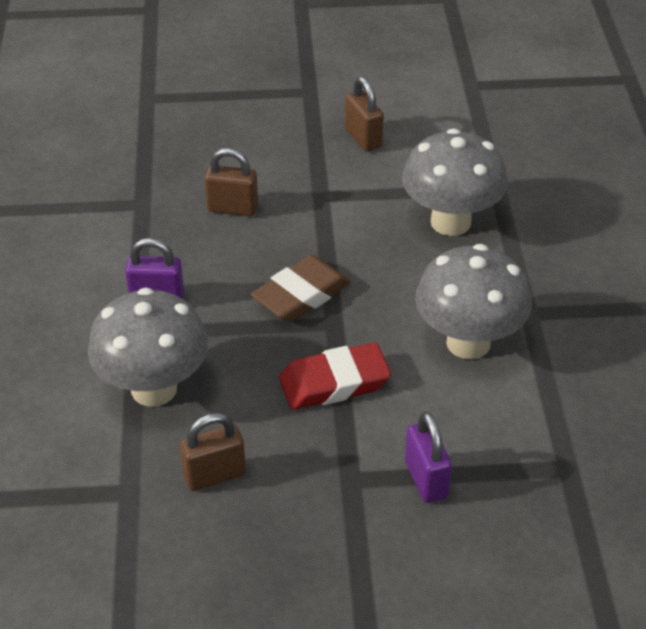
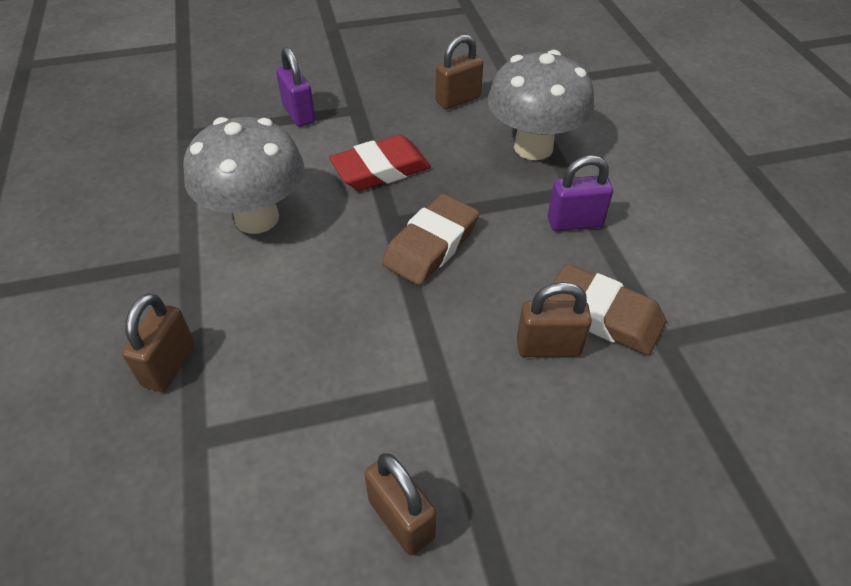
camera: 170 degrees right, 5 degrees up
(178, 223) = (603, 315): none -> brown eraser
(450, 222) = (266, 365): grey mushroom -> none
(525, 231) = (169, 365): none -> brown padlock

